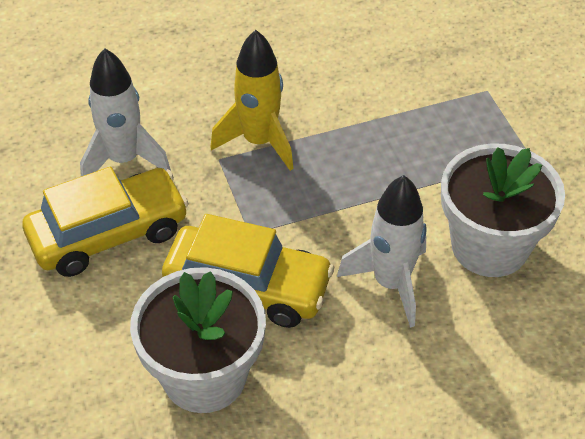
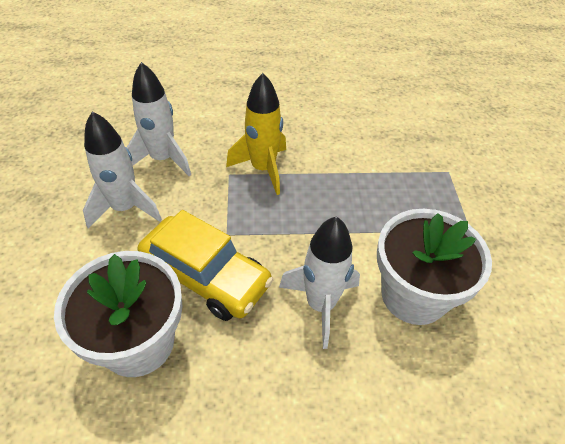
camera: 15 degrees right, 0 degrees up
(109, 234) = (125, 208): yellow car -> white rocket

